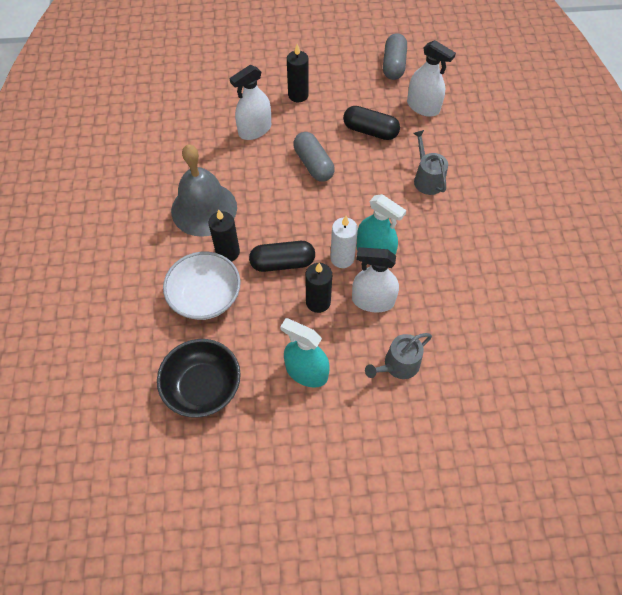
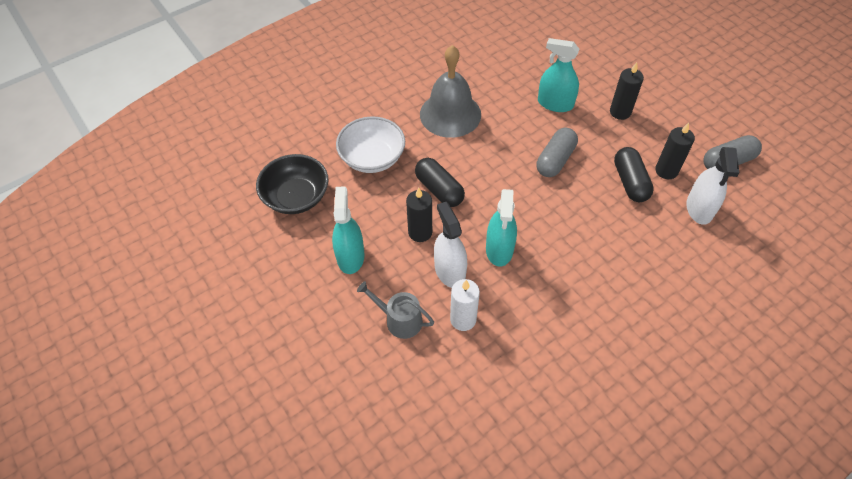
camera: 60 degrees right, 5 degrees down
(228, 252) = (422, 150): black candle -> black candle (666, 171)
(255, 130) = (555, 103): white spray bottle -> turquoise spray bottle
(342, 258) = (475, 228): white candle -> white candle (463, 319)
(427, 179) = (615, 251): grey watering can -> none

